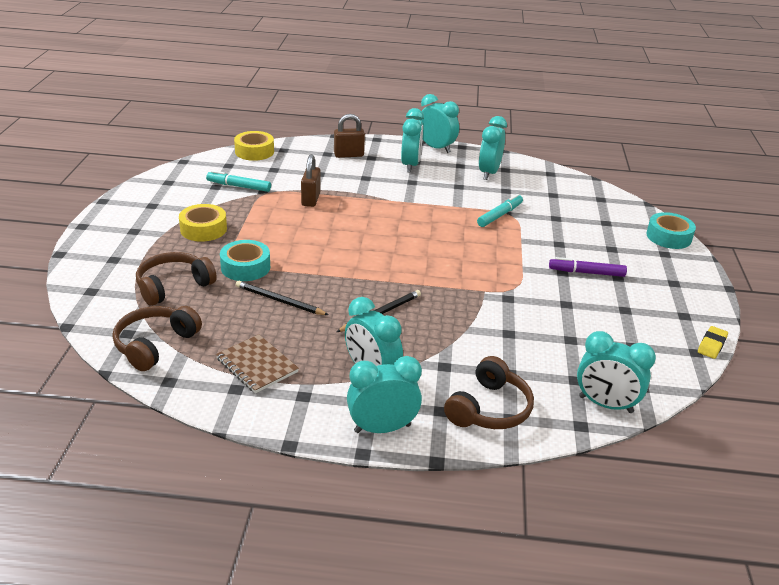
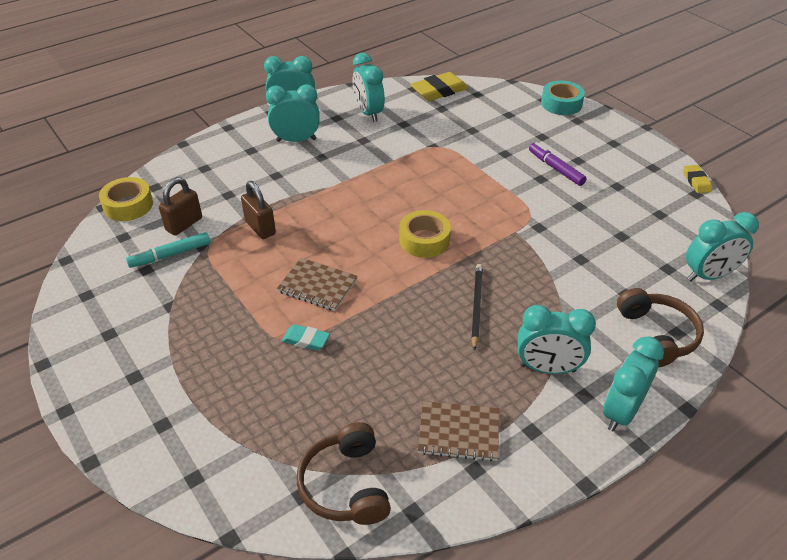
camera: 40 degrees left, 10 degrees up
(173, 286) = (270, 409): brown headphones -> none
(203, 229) = (205, 326): yellow tape -> yellow tape (424, 240)
(245, 267) = (306, 340): turquoise tape -> turquoise eraser
(279, 301) = (384, 353): black pencil -> none
(296, 245) = (317, 286): none -> brown notebook
(348, 155) = (227, 158): brown padlock -> brown padlock (184, 224)
(410, 165) = (296, 140): turquoise clock -> turquoise clock turned 60 degrees counterclockwise
(499, 215) = (431, 151): turquoise marker -> none
(569, 183) = (439, 91): none -> yellow eraser
(587, 273) = (556, 169): purple marker -> purple marker turned 90 degrees clockwise

